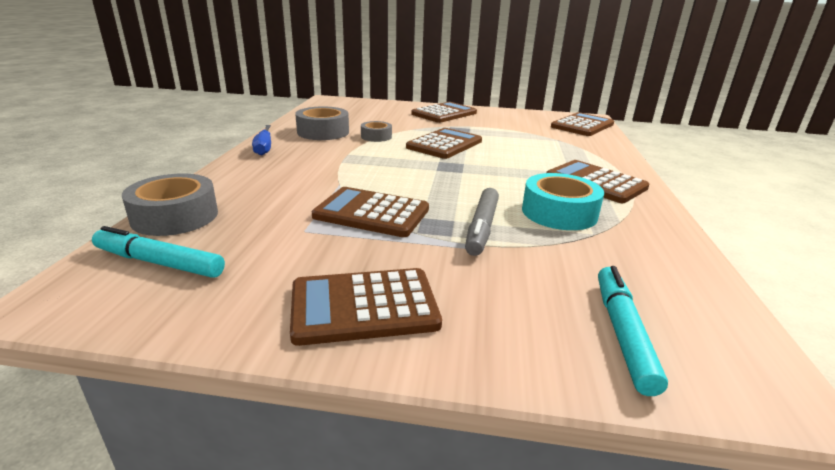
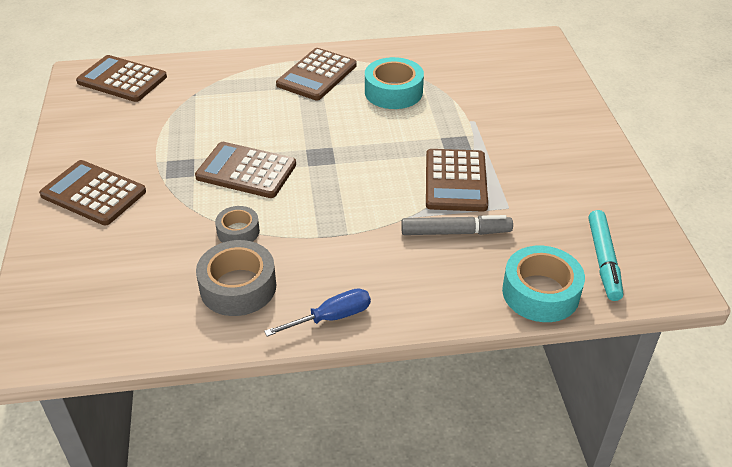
camera: 105 degrees left, 15 degrees up
(175, 216) = (540, 293): grey tape -> turquoise tape
(364, 306) = (573, 154): brown calculator -> none
(482, 227) = (443, 124): grey marker -> grey marker (455, 232)
(623, 334) = (529, 72): turquoise marker -> none

